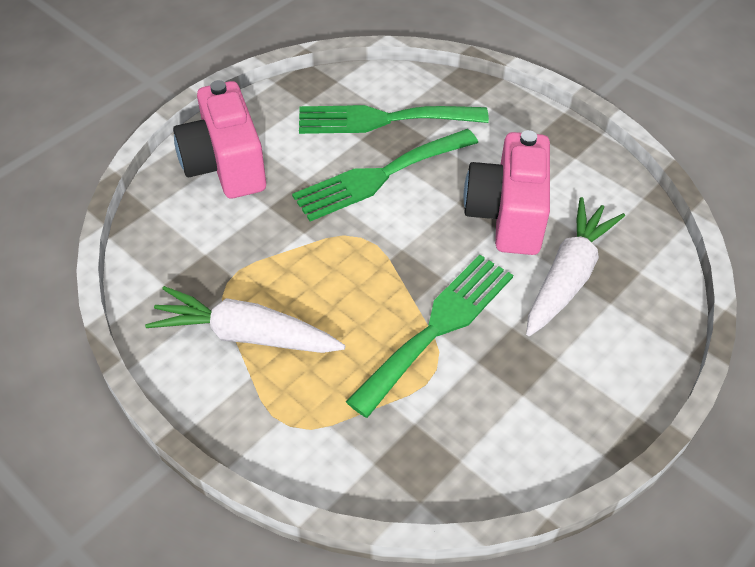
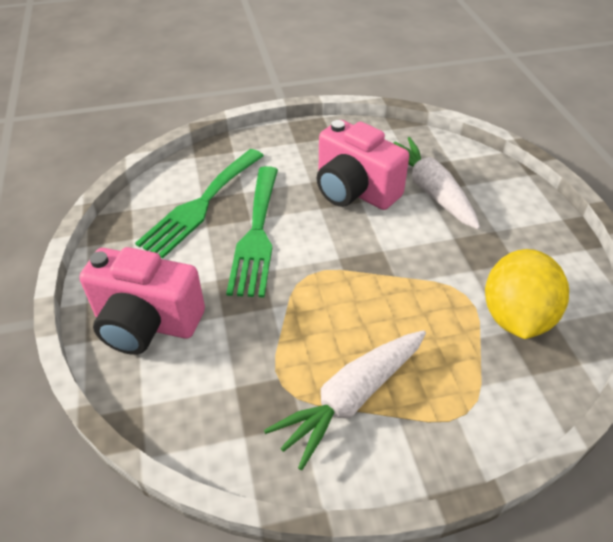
camera: 55 degrees left, 5 degrees down
(438, 327) = (428, 275): green fork -> none
(440, 422) = (516, 317): none -> yellow lemon

